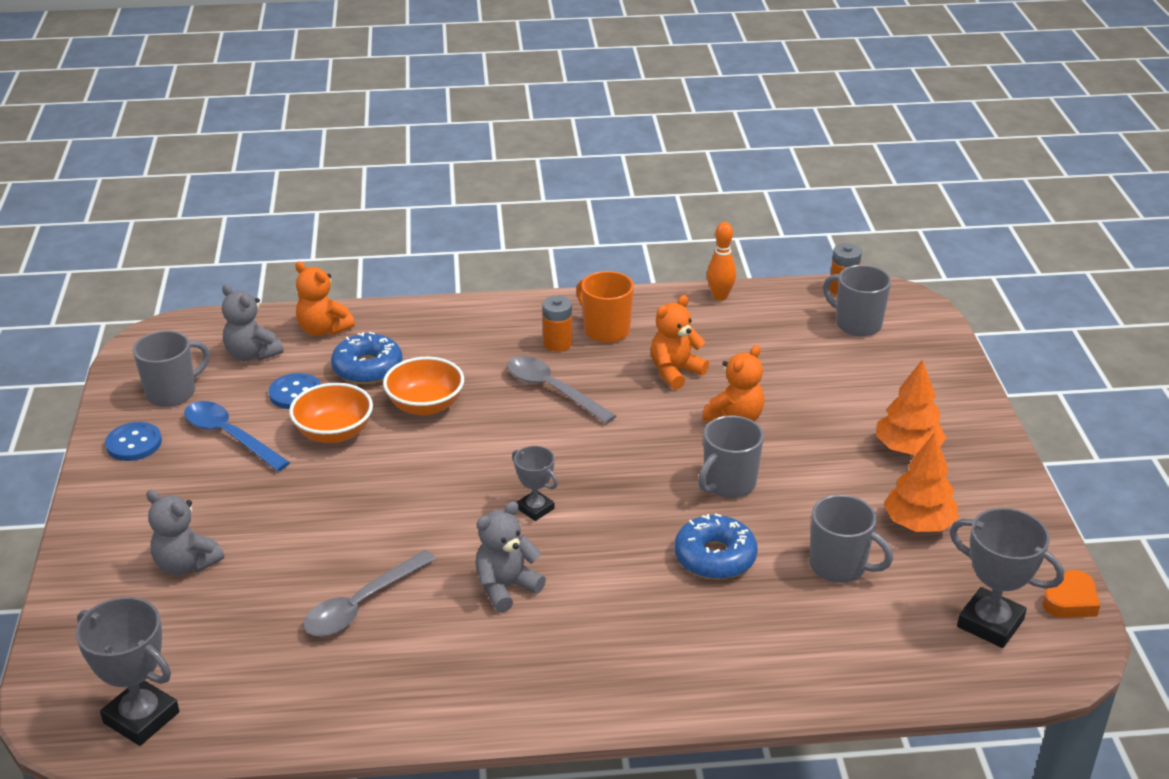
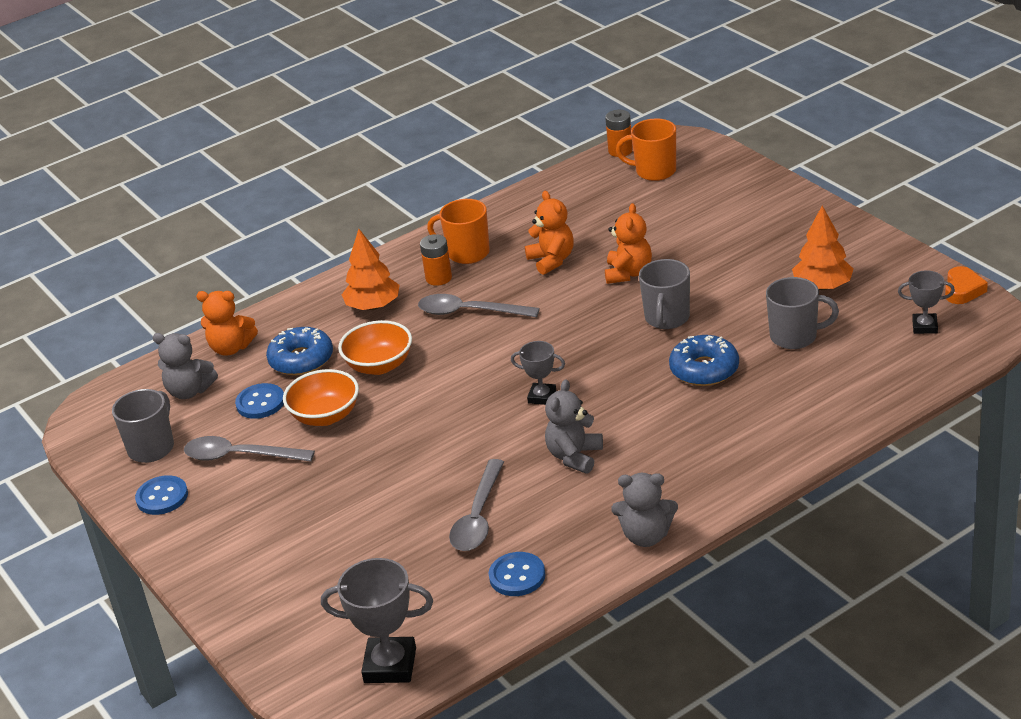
camera: 25 degrees left, 0 degrees up
(186, 564) = (308, 556): grey teddy bear -> grey teddy bear (646, 536)
(230, 436) = (240, 456): blue spoon -> grey spoon
(335, 687) = (517, 576): none -> blue button
(675, 372) = (552, 260): orange teddy bear -> orange teddy bear turned 135 degrees clockwise
(720, 296) = (532, 193): orange bowling pin -> none
(857, 324) = (654, 171): grey mug -> orange mug
(907, 449) = (770, 241): orange tree -> orange tree (373, 306)
(990, 623) = (924, 326): grey trophy -> grey trophy, size x0.59

